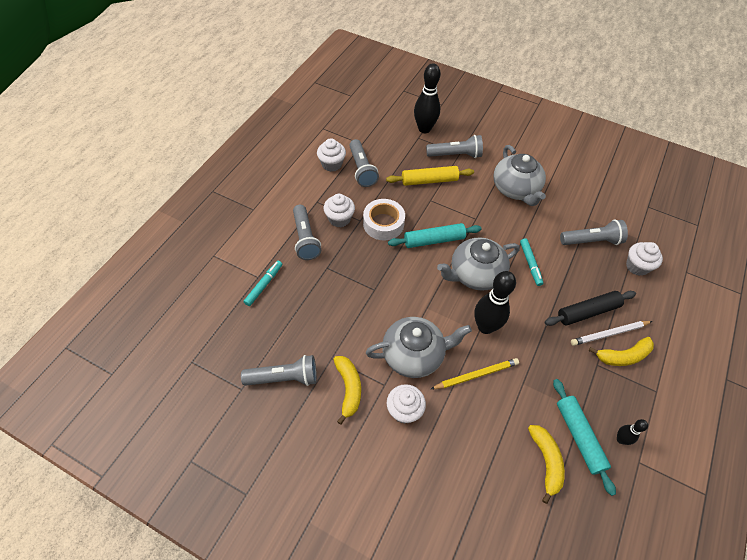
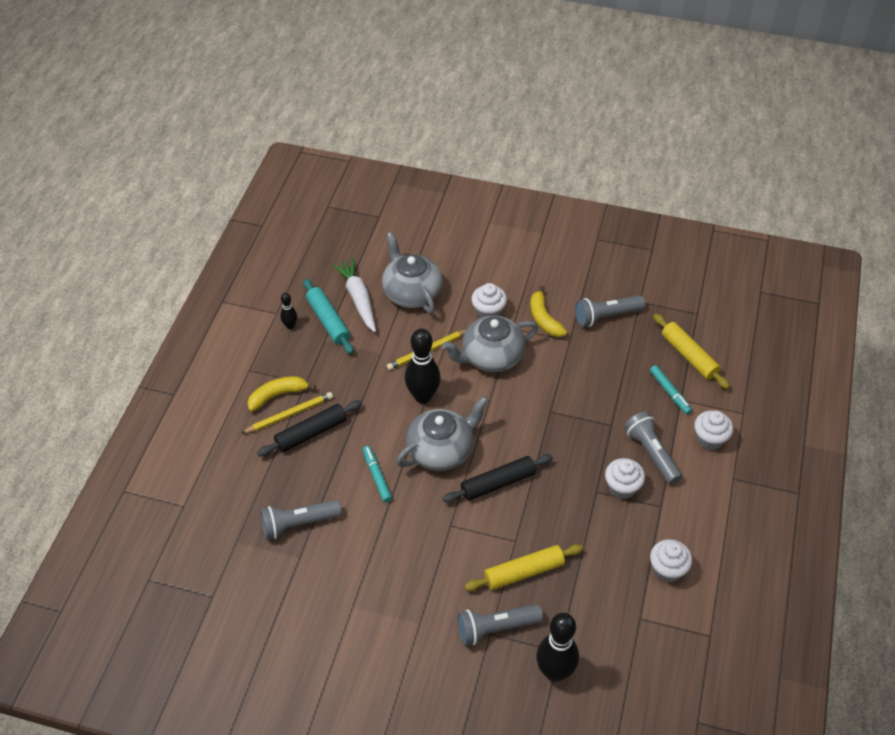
camera: 170 degrees right, 5 degrees down
(227, 316) = (689, 356): none -> yellow rolling pin
(264, 285) = (669, 392): turquoise marker -> turquoise marker turned 45 degrees counterclockwise
(361, 169) = (623, 570): grey flashlight -> none
(383, 224) = (566, 492): white tape -> none
(434, 240) = (498, 483): turquoise rolling pin -> black rolling pin
(515, 189) = (400, 584): grey teapot -> grey teapot (411, 293)
(546, 462) = (358, 299): yellow banana -> white carrot
(609, 334) = (289, 415): white pencil -> yellow pencil
(637, 266) = (245, 500): white cupcake -> white cupcake (709, 439)

